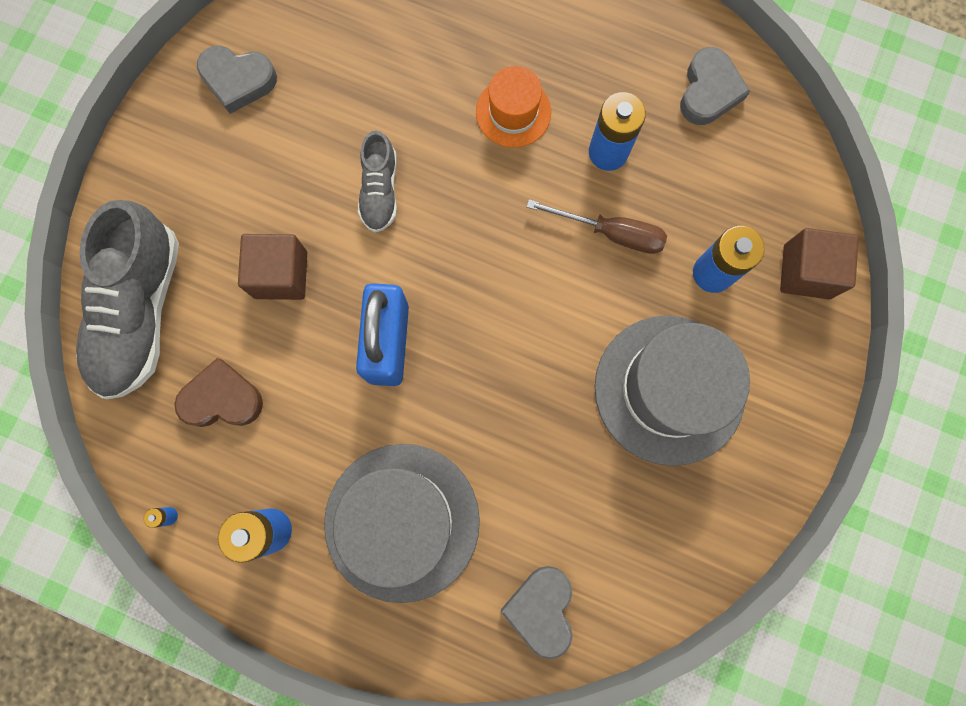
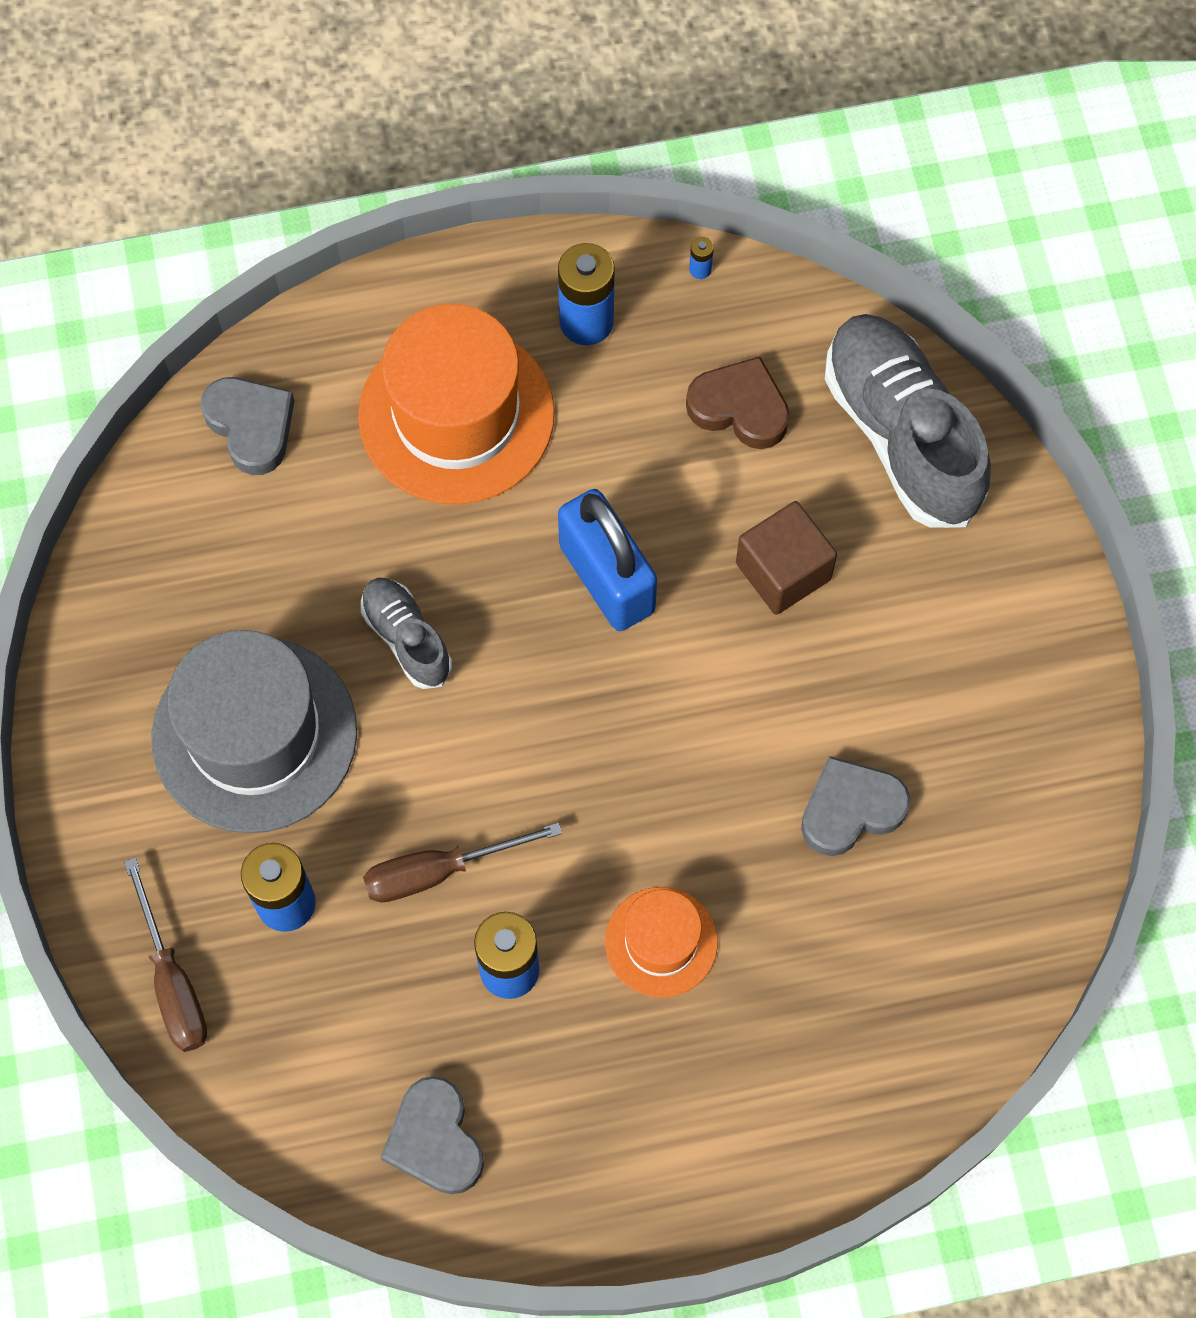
camera: 145 degrees right, 10 degrees down
(222, 398) = (739, 408): brown heart -> brown heart turned 120 degrees counterclockwise
(238, 80) = (1019, 755): grey heart -> grey heart (850, 809)
(380, 191) = (747, 738): grey shoe -> grey shoe (407, 638)
(402, 521) = (456, 415): grey hat -> orange hat
(806, 272) = (172, 981): brown cube -> brown screwdriver

